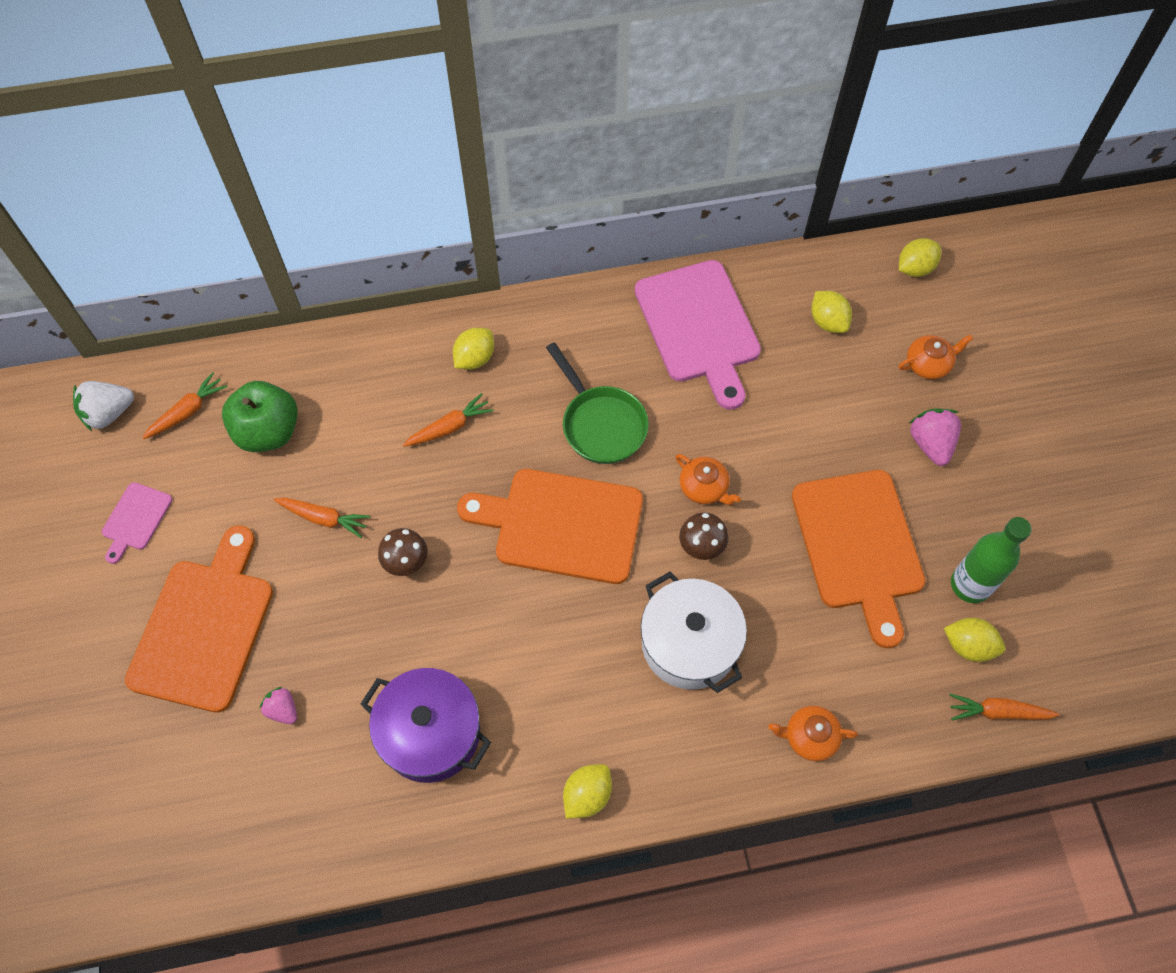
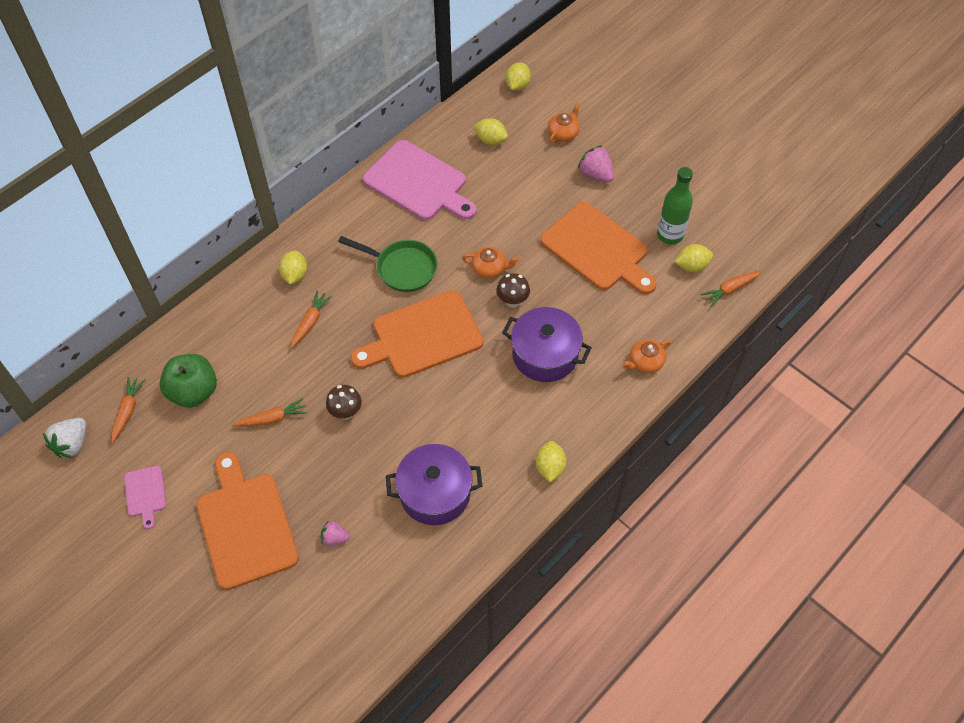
camera: 35 degrees left, 5 degrees down
(689, 643) = (545, 354): white pot -> purple pot

